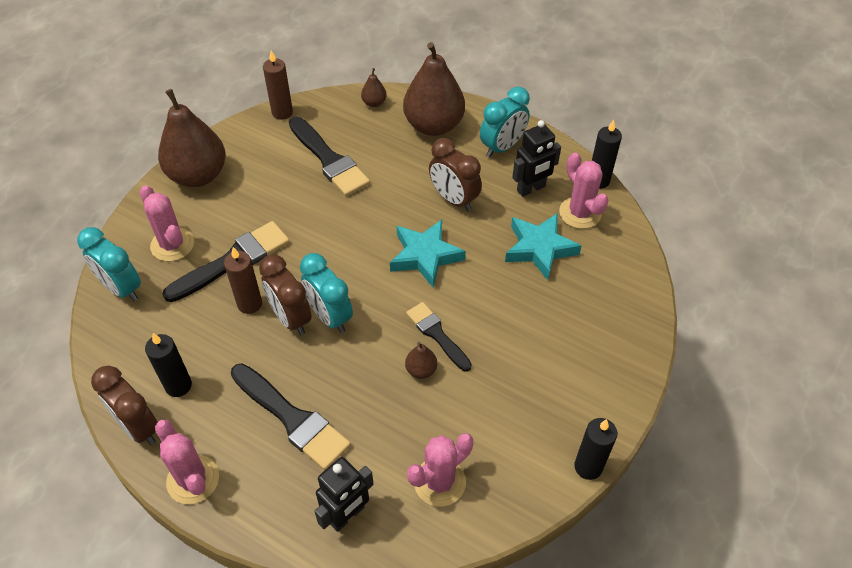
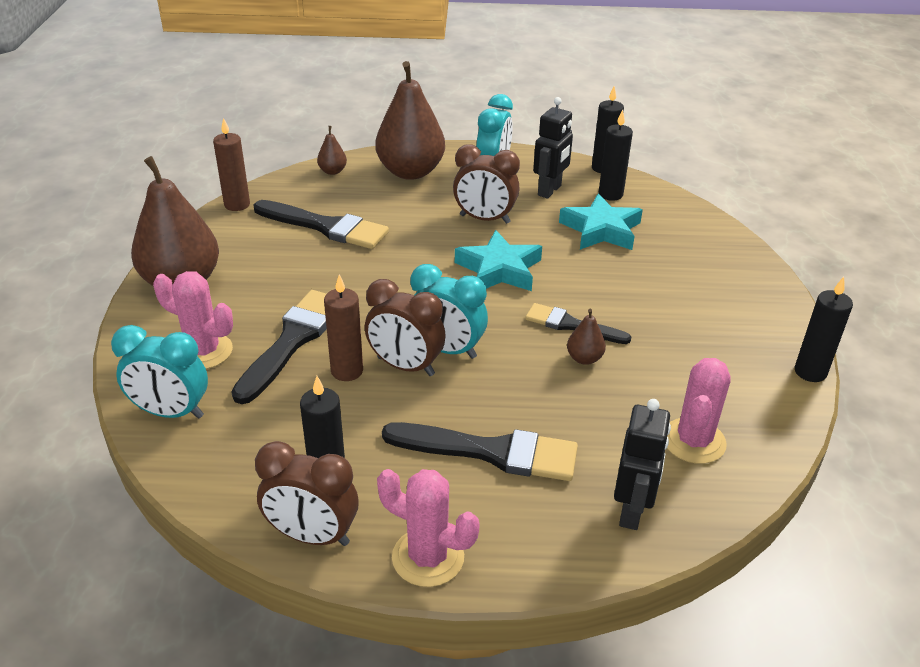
camera: 30 degrees left, 15 degrees down
(580, 213) = (610, 194): pink cactus -> black candle

